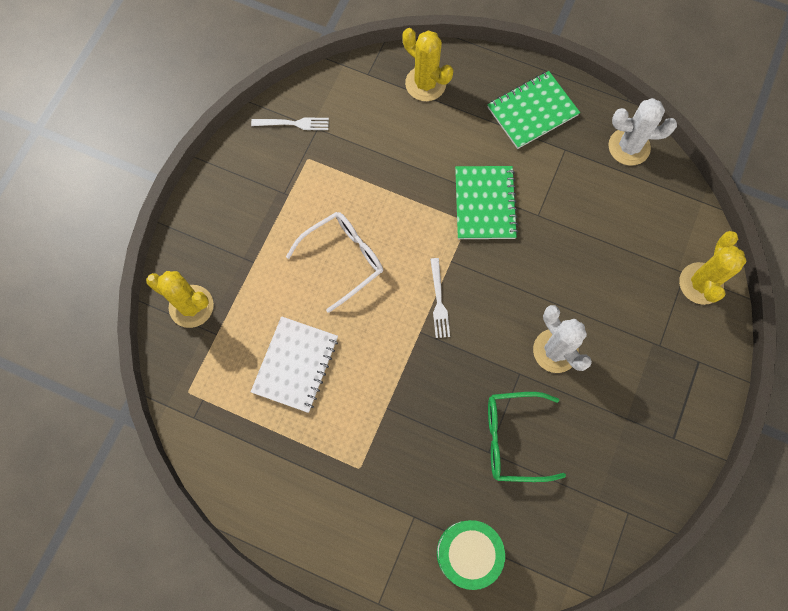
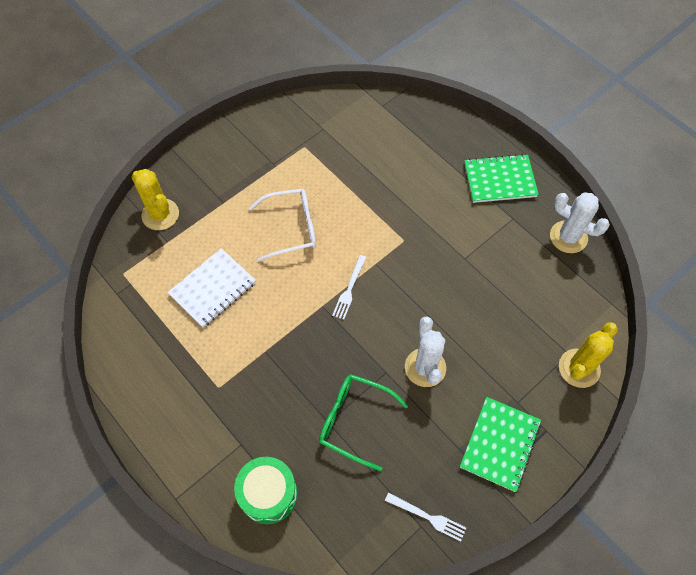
camera: 25 degrees right, 10 degrees down
(294, 123) = (307, 119): white fork -> white fork (428, 517)
(425, 83) = (424, 128): yellow cactus -> none
(484, 204) = (425, 232): green notebook -> green notebook (500, 444)

